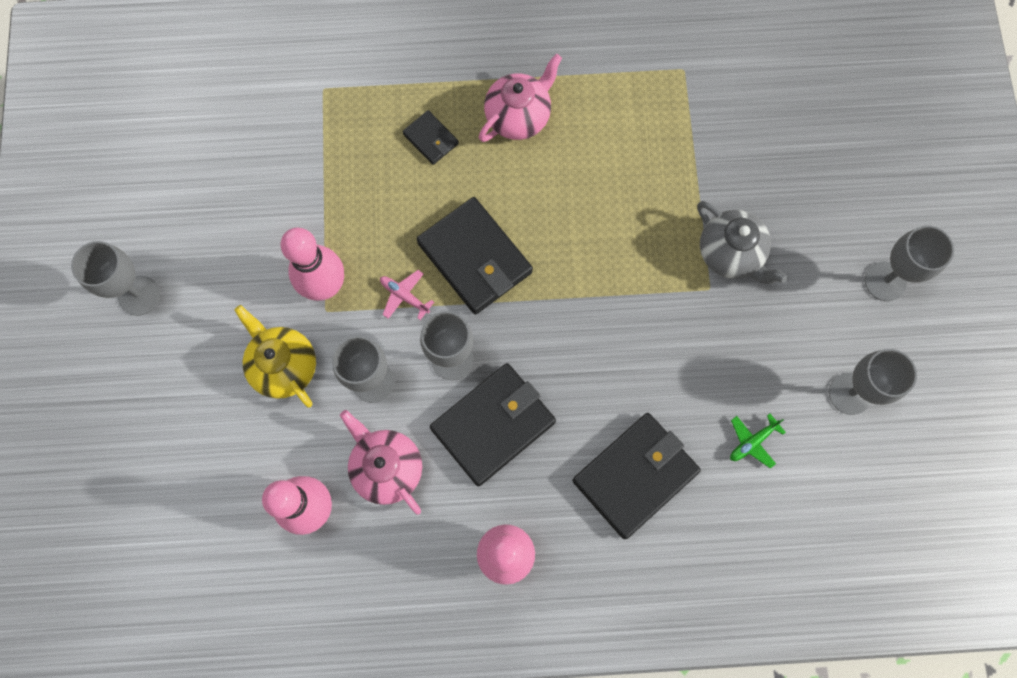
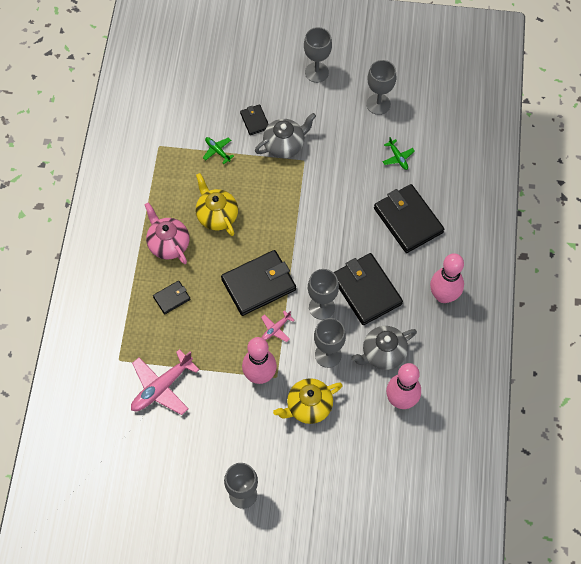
camera: 80 degrees left, 10 degrees down
(288, 154) = (161, 387): none -> pink plane
(387, 467) = (383, 354): pink teapot -> grey teapot
(581, 175) = (217, 215): none -> yellow teapot
(695, 154) = (217, 151): none -> green plane
(764, 200) = (254, 121): none -> black wallet

